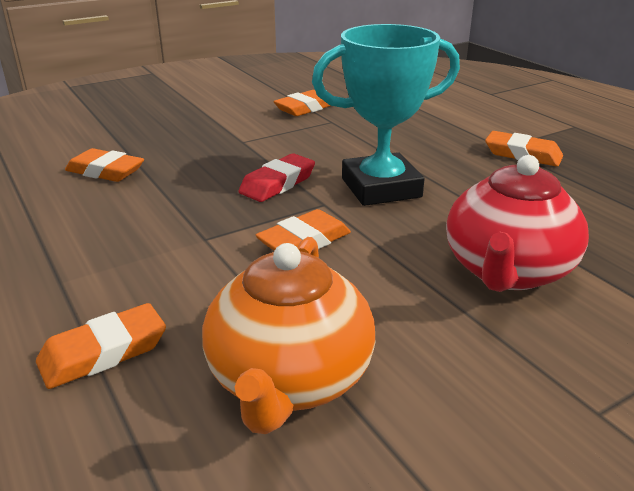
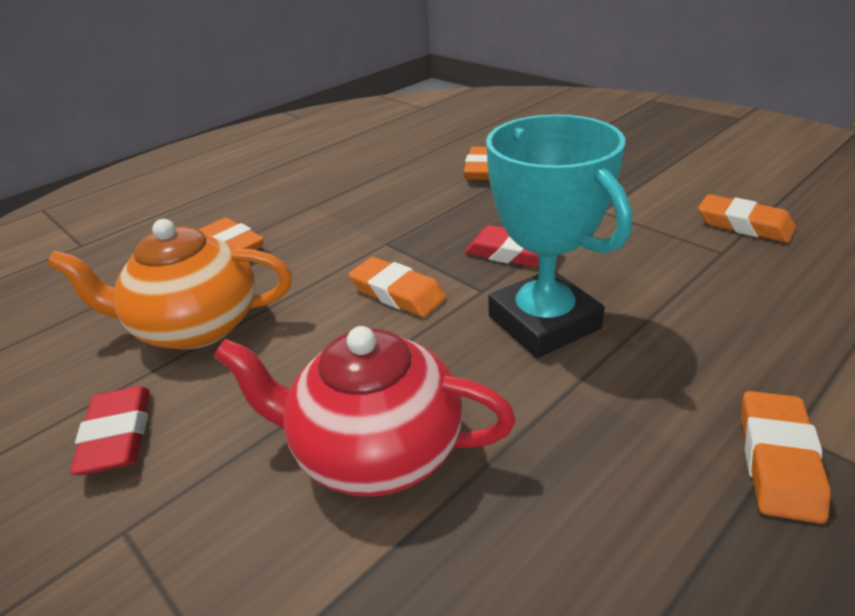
camera: 80 degrees right, 5 degrees up
(474, 432) = (118, 436): none -> red eraser

